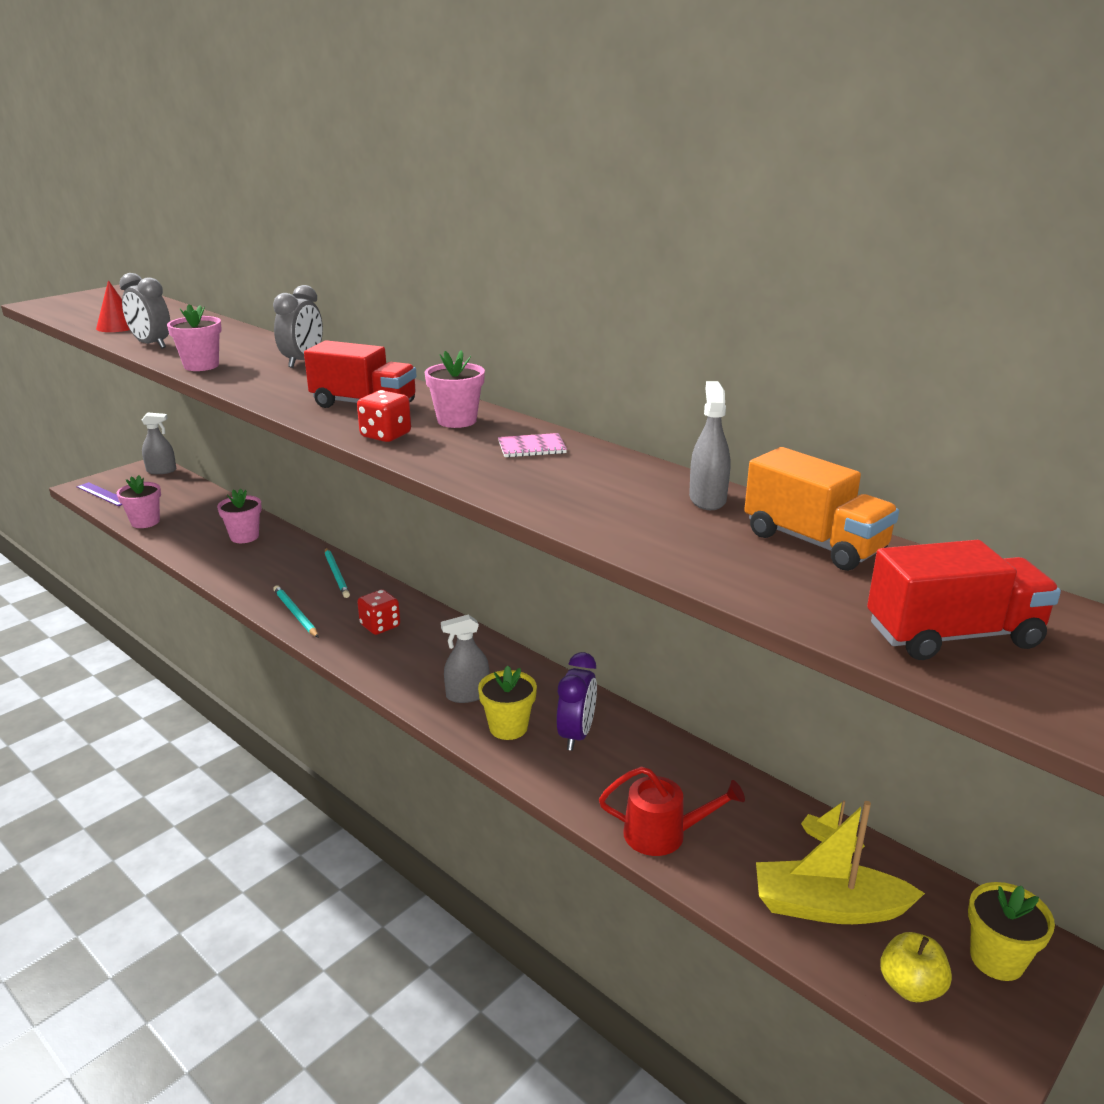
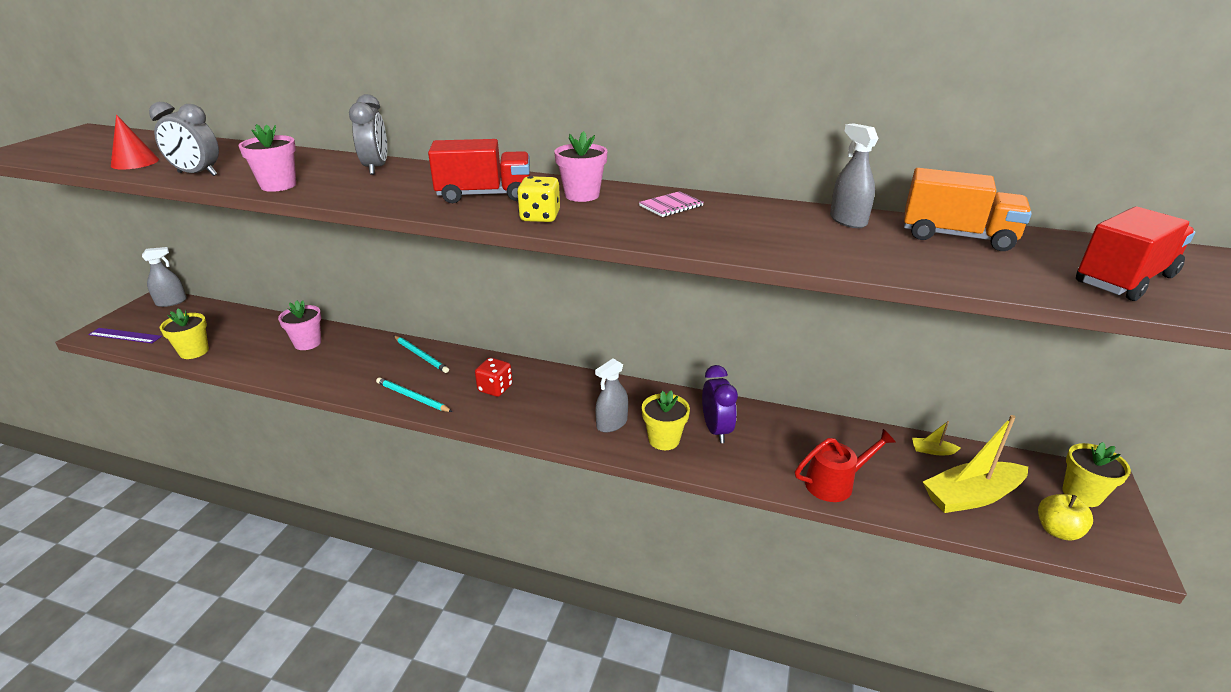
camera: 25 degrees left, 5 degrees up
(145, 522) = (194, 351): pink flower pot -> yellow flower pot
(386, 435) = (540, 217): red dice -> yellow dice

